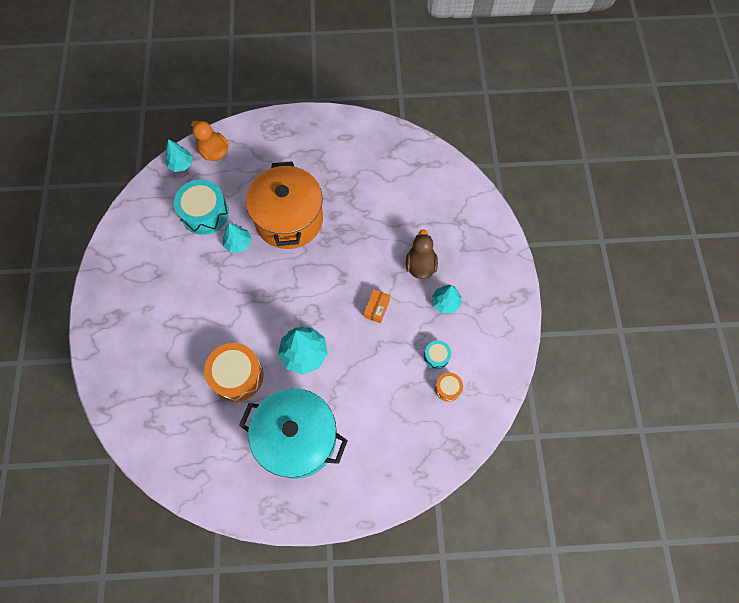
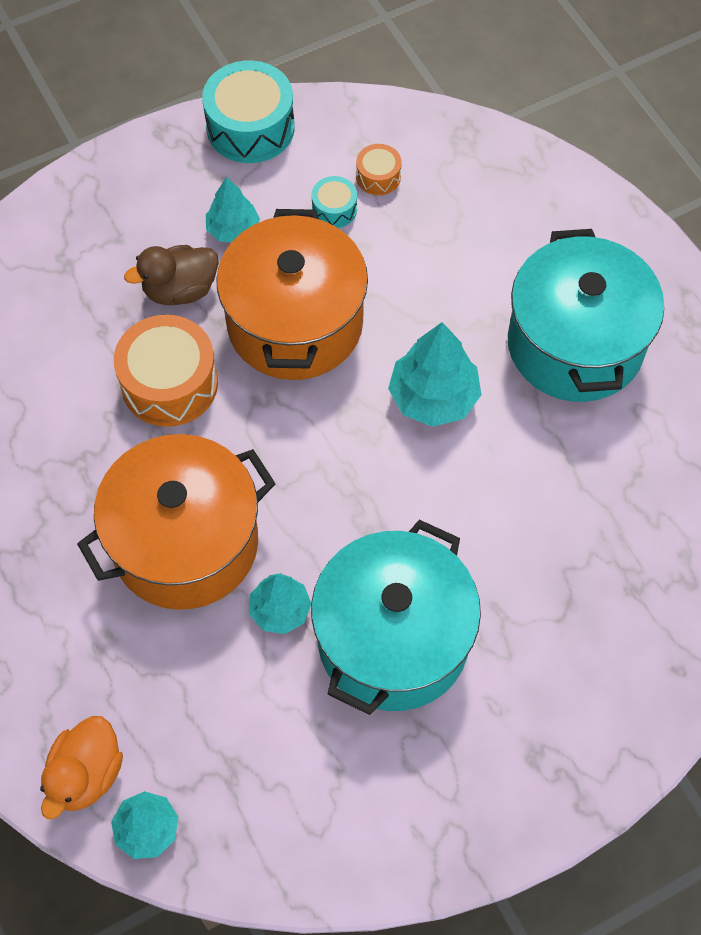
camera: 115 degrees left, 5 degrees down
(199, 281) = (393, 639): none -> turquoise pot
(205, 213) = (243, 710): turquoise drum -> turquoise drum (250, 127)
(237, 376) = (529, 482): orange drum -> orange drum (169, 383)
(376, 308) = (295, 323): orange box -> orange pot

